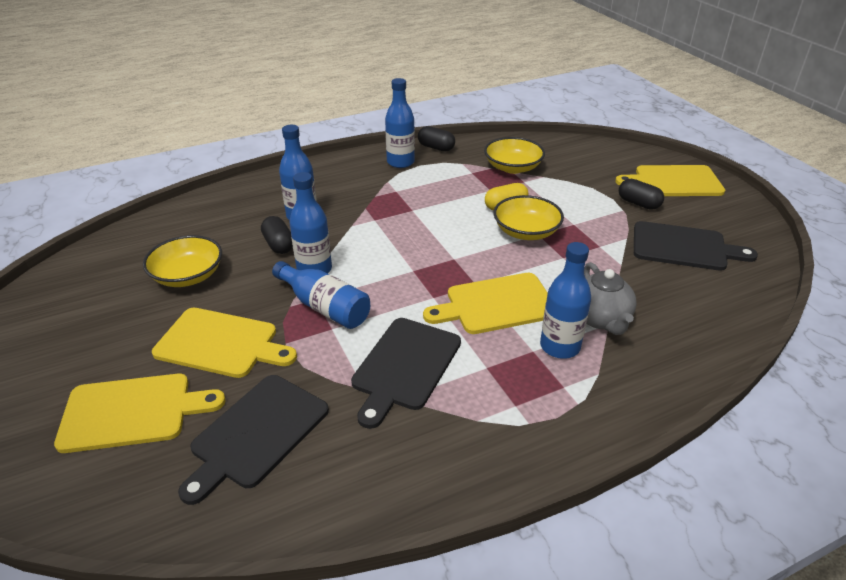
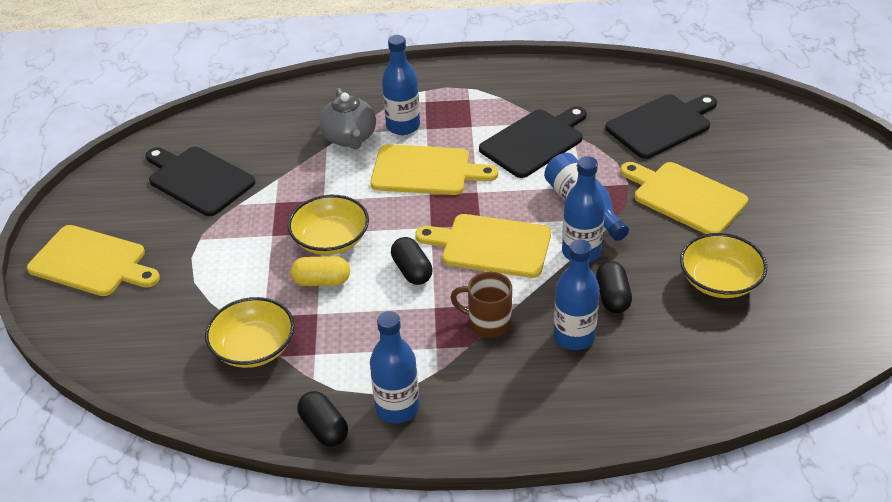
camera: 155 degrees left, 5 degrees up
(132, 412) = (757, 161): yellow cutting board -> yellow cutting board (491, 245)
(368, 210) = (487, 323): none -> brown mug
(600, 318) = (350, 138): grey teapot -> grey teapot turned 150 degrees clockwise
(638, 203) = (172, 242): black capsule -> black capsule (412, 271)

